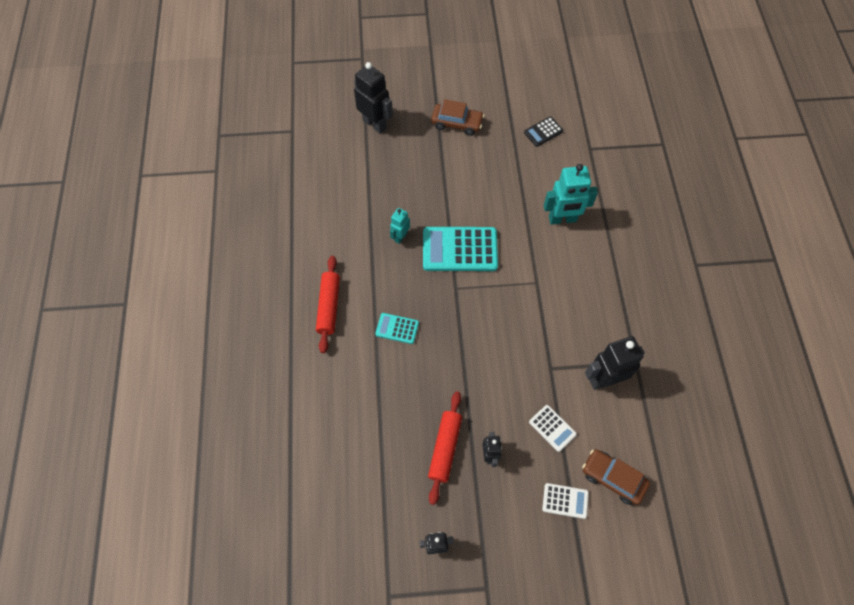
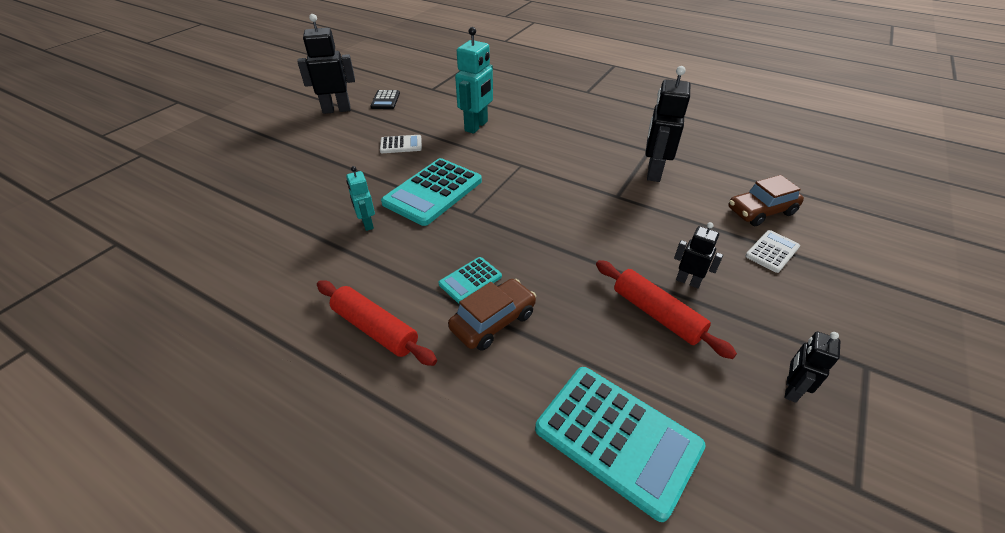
camera: 55 degrees left, 20 degrees down
(343, 466) = (617, 438): none -> turquoise calculator
(375, 124) = (221, 180): black robot -> black robot (336, 110)
(457, 123) = (306, 135): brown car -> brown car (493, 321)
(552, 428) = (683, 223): white calculator -> white calculator (401, 145)

